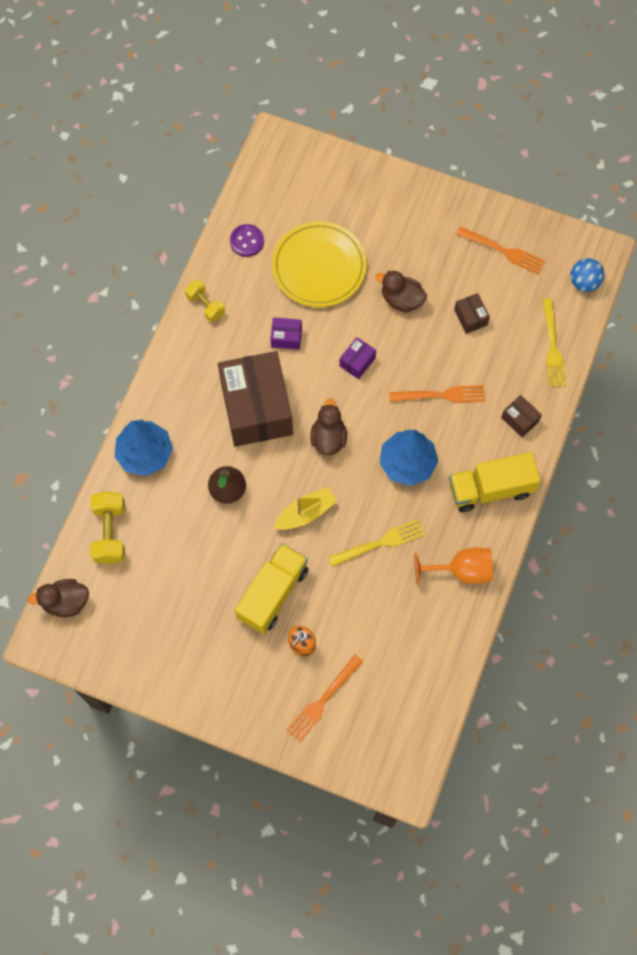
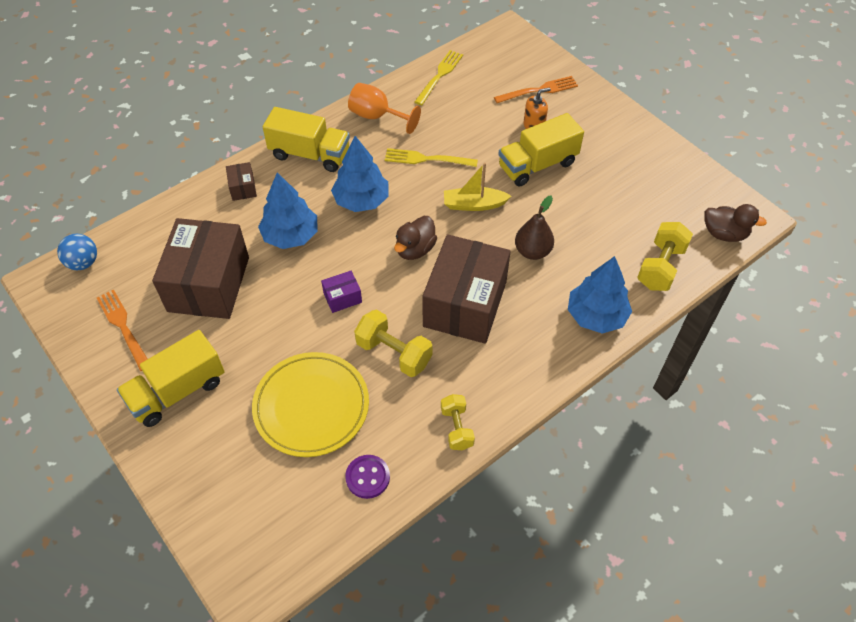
camera: 150 degrees left, 15 degrees down
(286, 337) = (394, 353): purple box -> yellow dumbbell
(401, 300) = (257, 332): brown duck -> none
(422, 228) = (177, 391): none -> yellow truck
(441, 395) = (290, 235): orange fork -> blue tree
(470, 317) = (209, 284): brown box -> brown box, size x2.44
(552, 347) = (163, 226): yellow fork -> yellow fork (439, 76)

